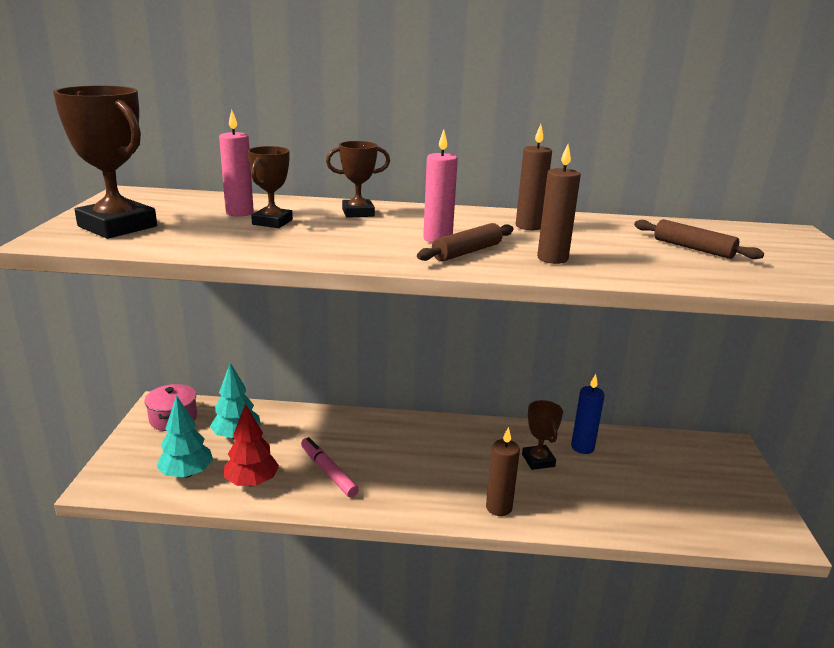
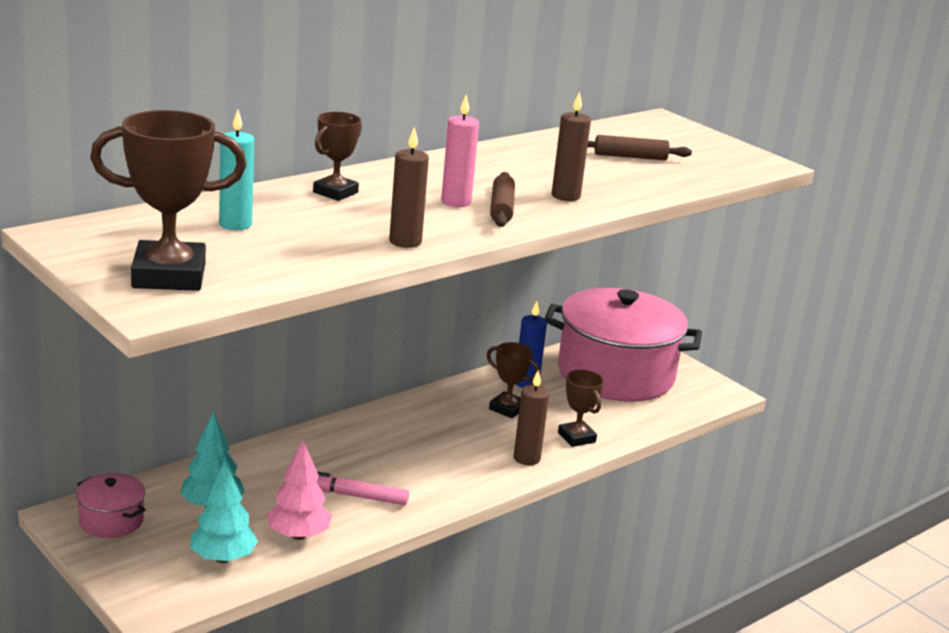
camera: 45 degrees left, 0 degrees up
(239, 213) = (235, 224): pink candle -> turquoise candle
(252, 482) = (298, 535): red tree -> pink tree
(272, 222) = (291, 226): brown trophy -> brown trophy (576, 437)
(529, 226) = (492, 167): brown candle -> brown candle (405, 242)
(678, 473) = (615, 374): none -> pink pot

